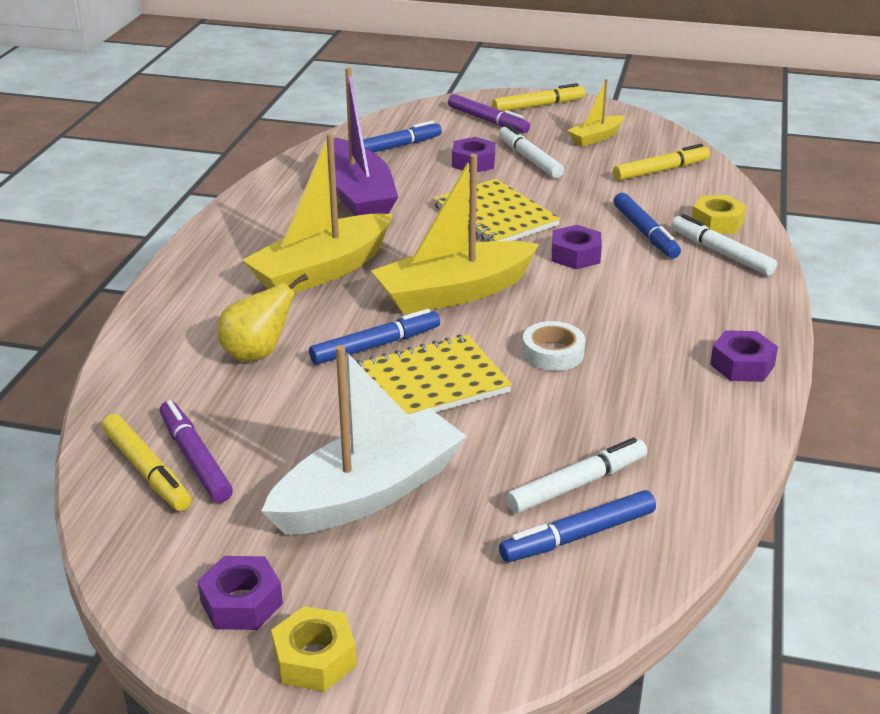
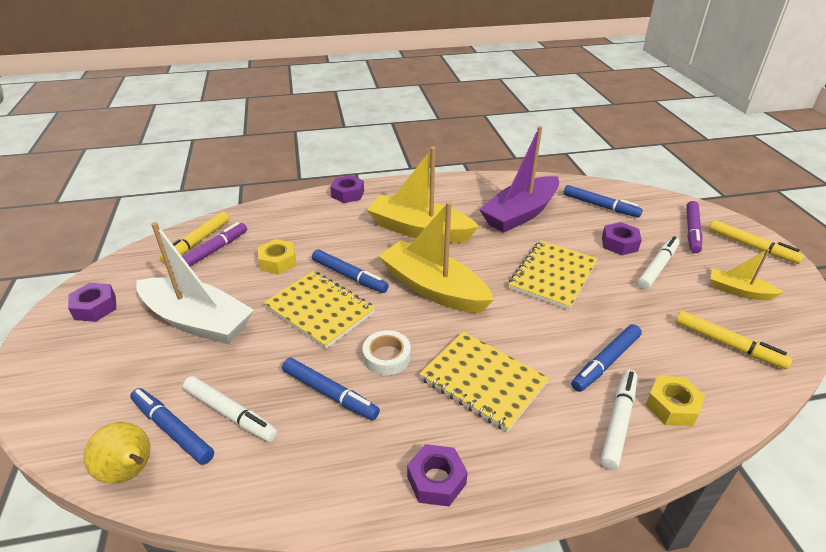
camera: 65 degrees right, 5 degrees up
(258, 354) = (317, 238): yellow pear -> yellow pear (130, 472)
(315, 658) = (51, 347): yellow nut -> yellow nut (278, 262)
(575, 255) = (532, 331): purple nut -> purple nut (348, 194)
(588, 404) = (330, 393): none -> blue marker
(629, 304) = (483, 381): none -> yellow notebook

